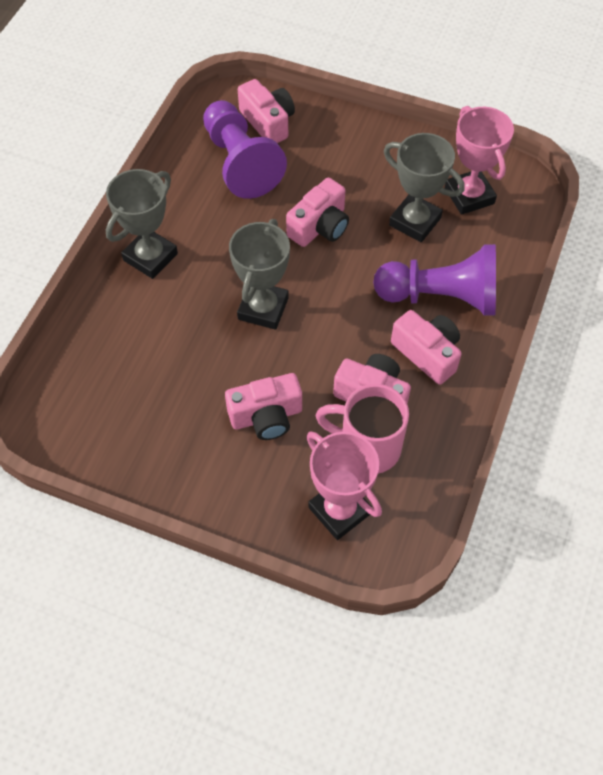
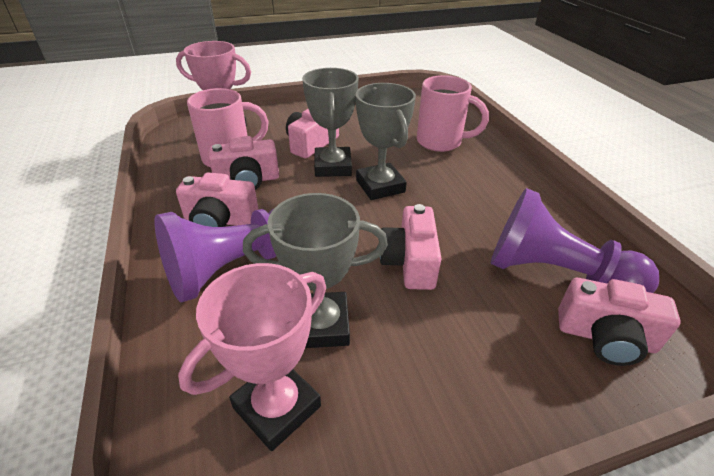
camera: 140 degrees right, 20 degrees down
(137, 330) = (441, 142): none -> pink mug
(150, 257) = (496, 174): grey trophy -> grey trophy (333, 166)
(469, 196) = (277, 407): pink trophy -> pink trophy turned 75 degrees counterclockwise

